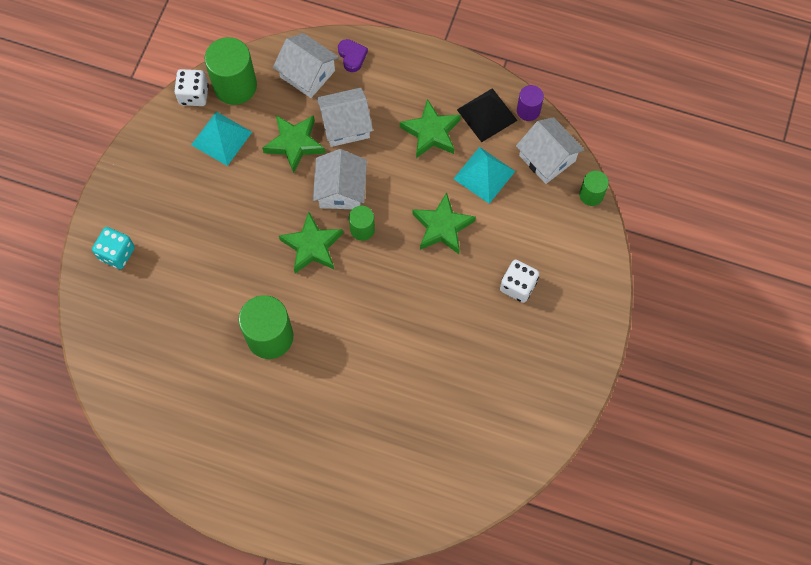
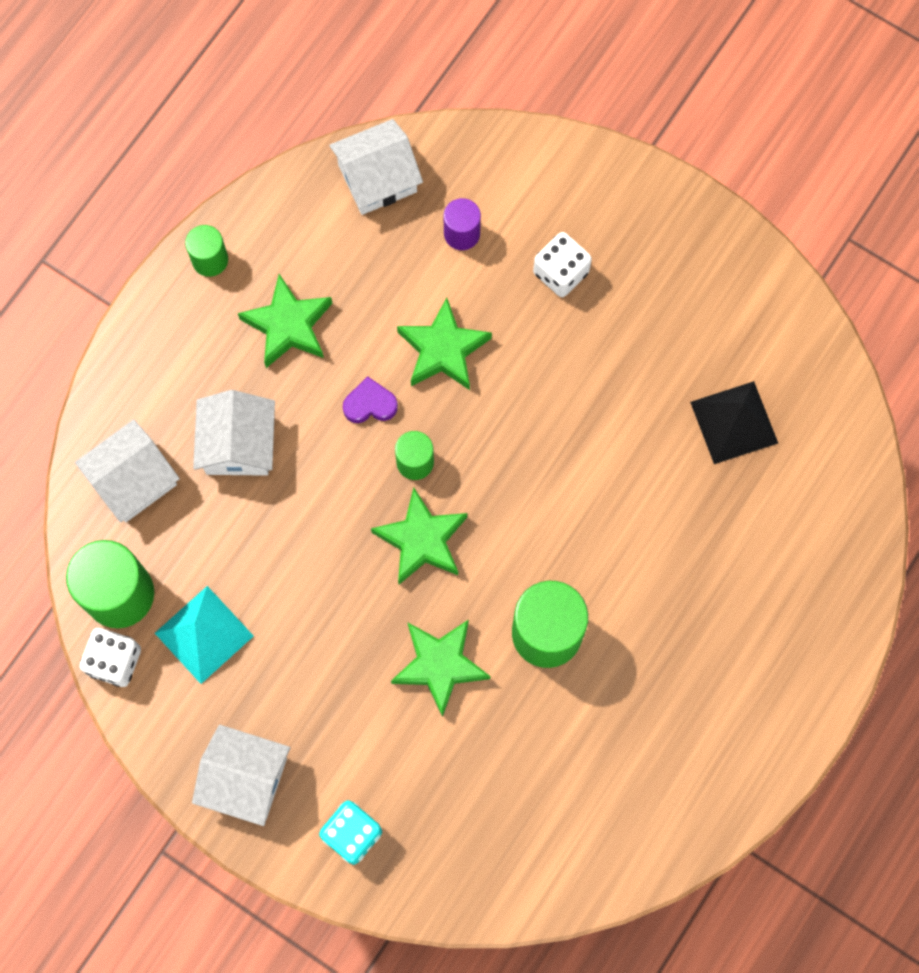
camera: 75 degrees left, 5 degrees up
(294, 144) = (247, 526): green star -> green star (440, 665)
(341, 190) = (343, 477): white house -> white house (245, 778)
(352, 56) = (124, 407): purple heart -> purple heart (370, 404)
(484, 174) = (378, 270): turquoise pyramid -> none
(487, 115) = (283, 240): black pyramid -> black pyramid (734, 422)
(528, 110) = (294, 182): purple cylinder -> purple cylinder (462, 233)
(591, 195) = (451, 137): green cylinder -> green cylinder (210, 260)

